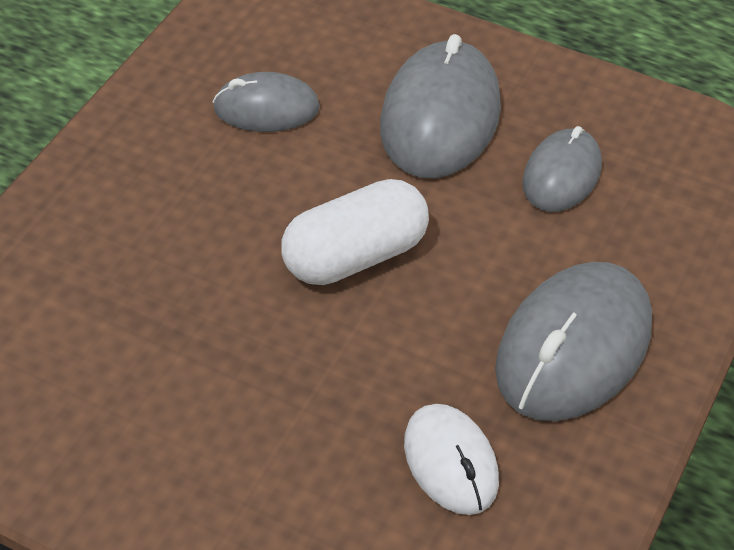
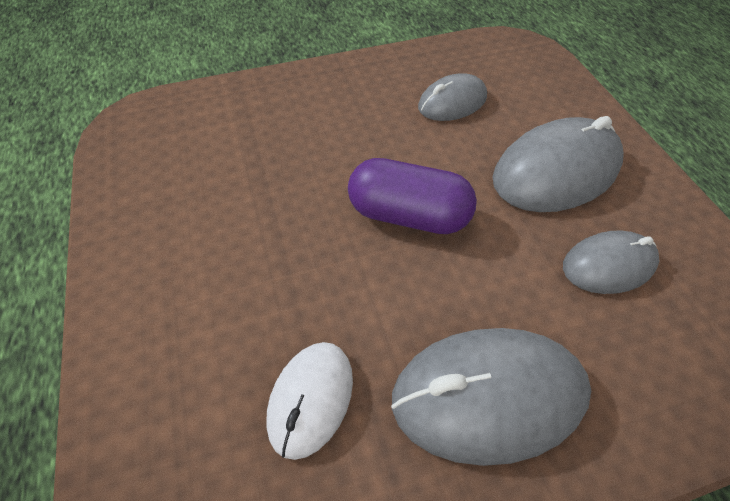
camera: 45 degrees right, 5 degrees up
(266, 108) = (452, 102): grey mouse -> grey mouse turned 75 degrees counterclockwise
(355, 256) = (408, 215): white capsule -> purple capsule

